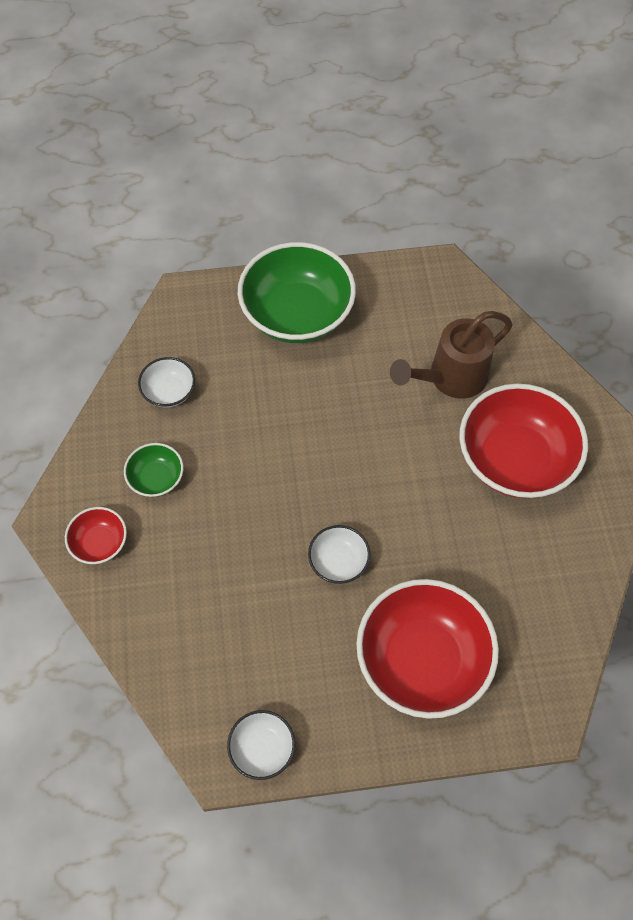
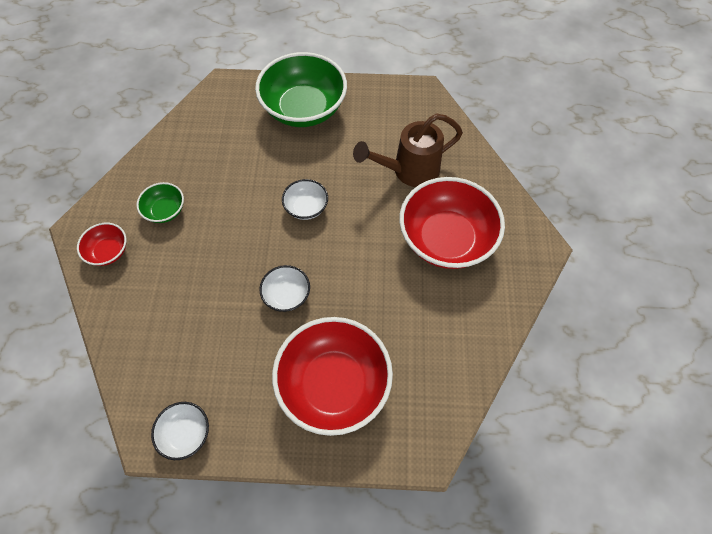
camera: 10 degrees right, 0 degrees up
(169, 391) = (193, 150): white bowl -> white bowl (306, 207)

